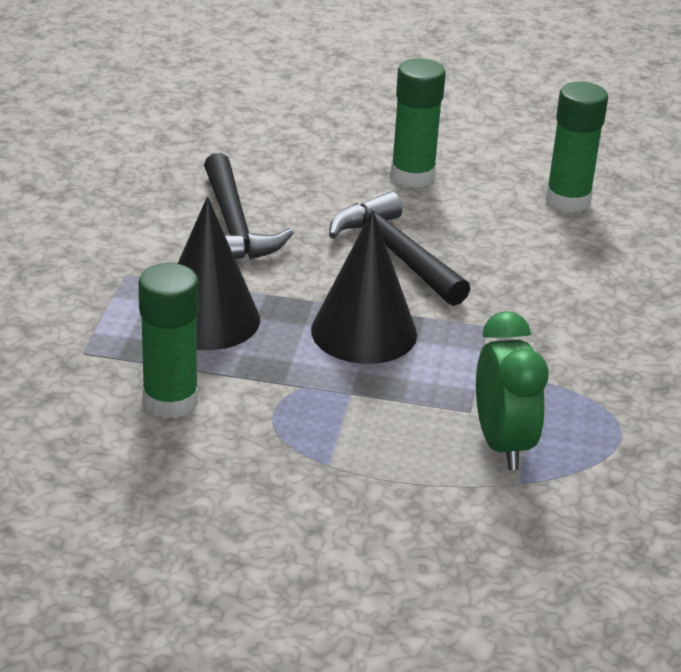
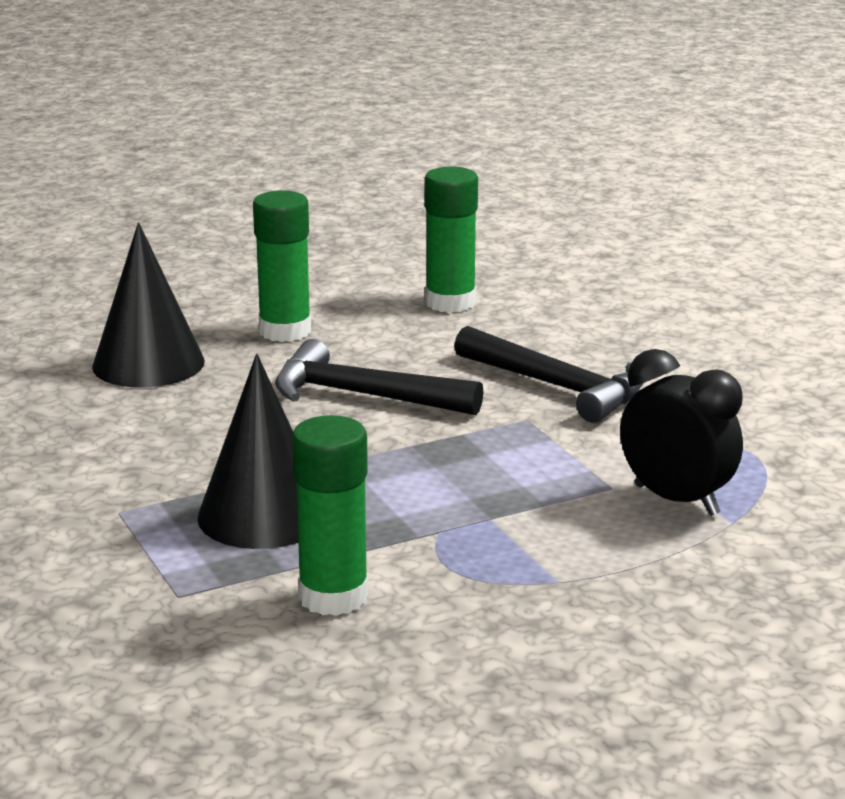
camera: 35 degrees left, 10 degrees down
(234, 226) = (172, 431): black hammer -> black hammer (557, 387)
(364, 332) = (428, 466): black cone -> black cone (148, 363)
(502, 444) = (676, 500): green clock -> black clock

